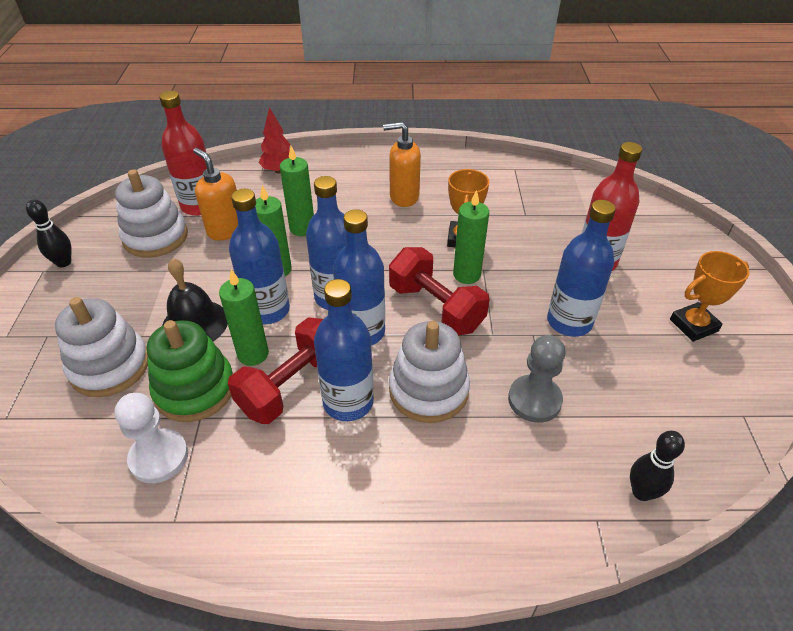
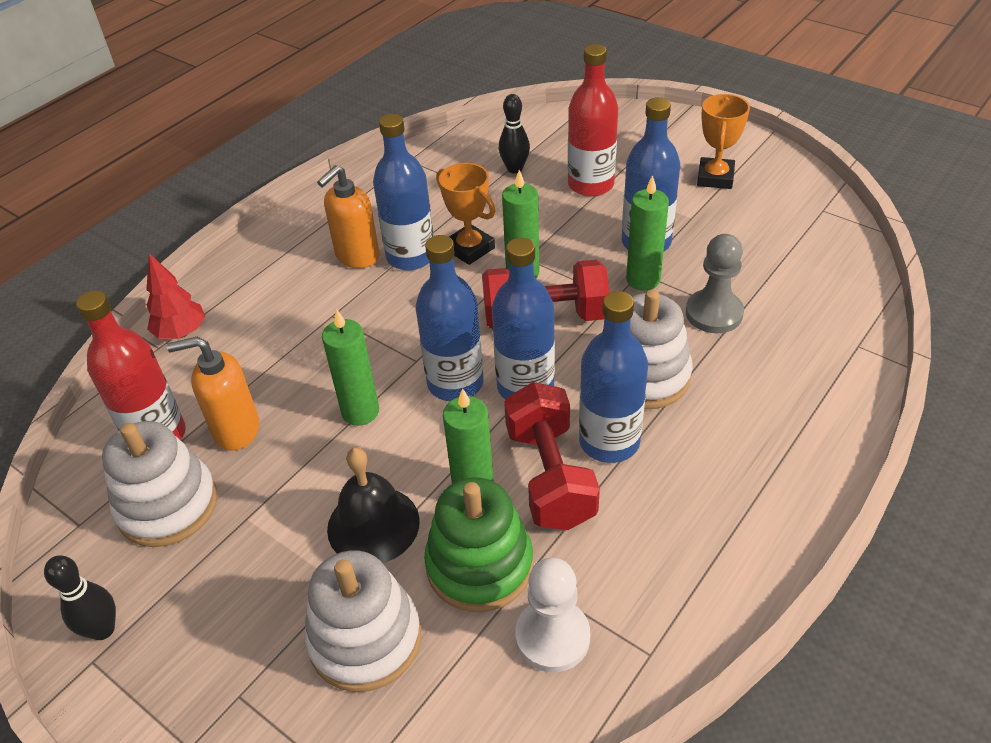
camera: 50 degrees left, 0 degrees up
(267, 310) = (418, 449): blue bottle -> blue bottle (410, 256)
(302, 228) = (313, 360): green candle -> green candle (643, 280)
(642, 492) = (851, 306): black bowling pin -> black bowling pin (515, 169)

